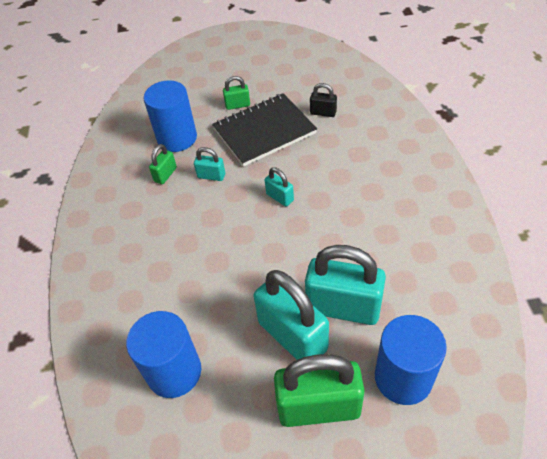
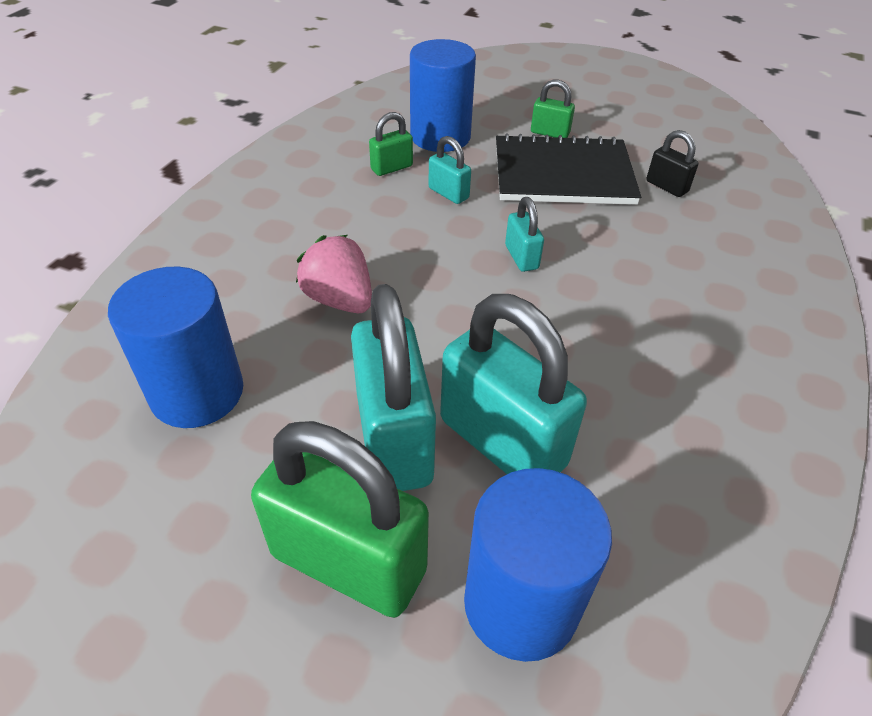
camera: 25 degrees right, 5 degrees down
(204, 276) = (339, 300): none -> pink strawberry

